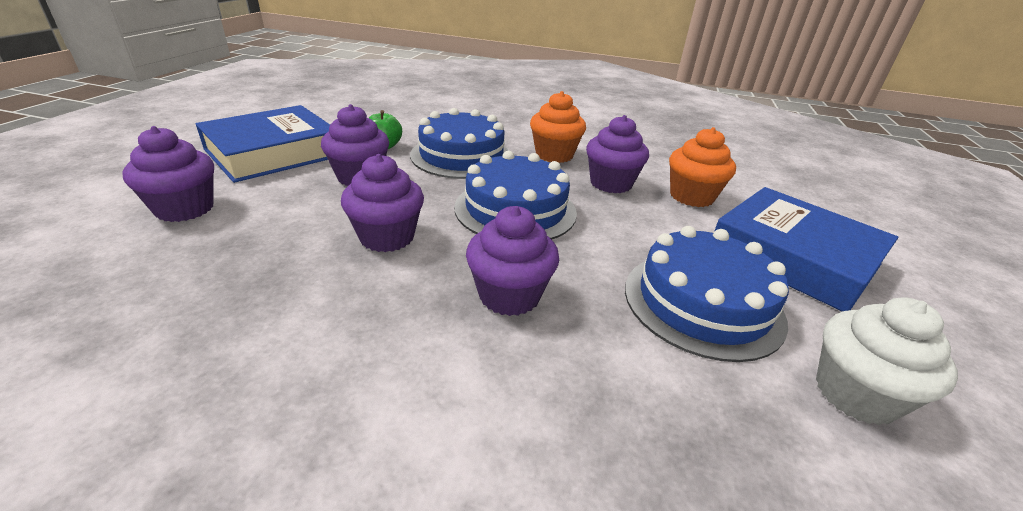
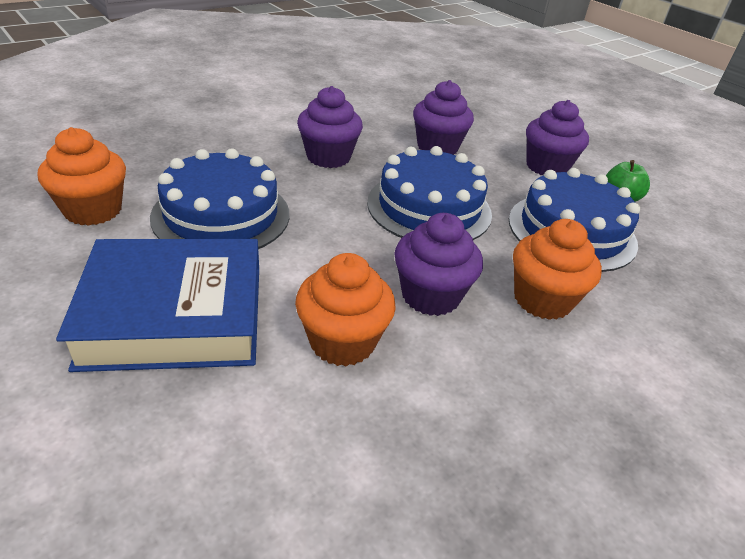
camera: 125 degrees right, 5 degrees up
(185, 209) = (530, 108): purple cupcake -> none
(273, 153) = (620, 149): blue book -> none
(855, 394) = (93, 210): white cupcake -> orange cupcake

